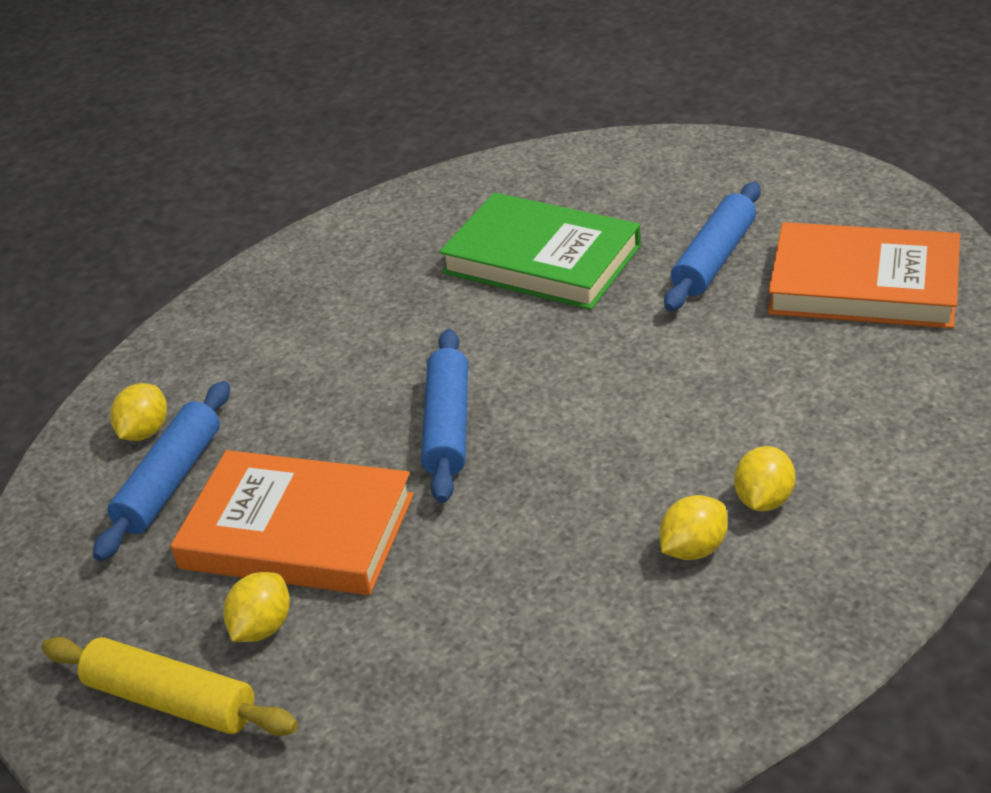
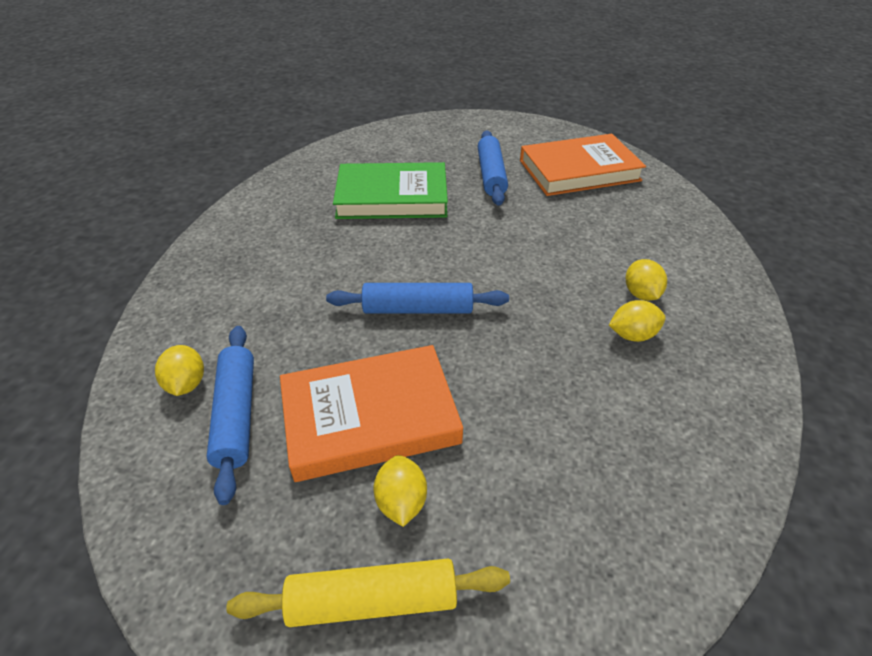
camera: 35 degrees left, 5 degrees up
(448, 426) = (417, 309): blue rolling pin -> blue rolling pin turned 60 degrees counterclockwise
(693, 549) = (632, 335): yellow lemon -> yellow lemon turned 60 degrees clockwise

